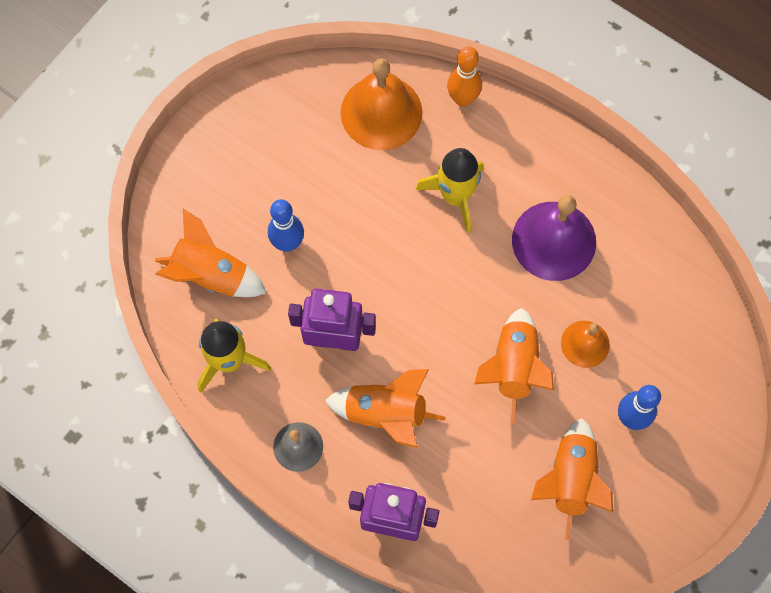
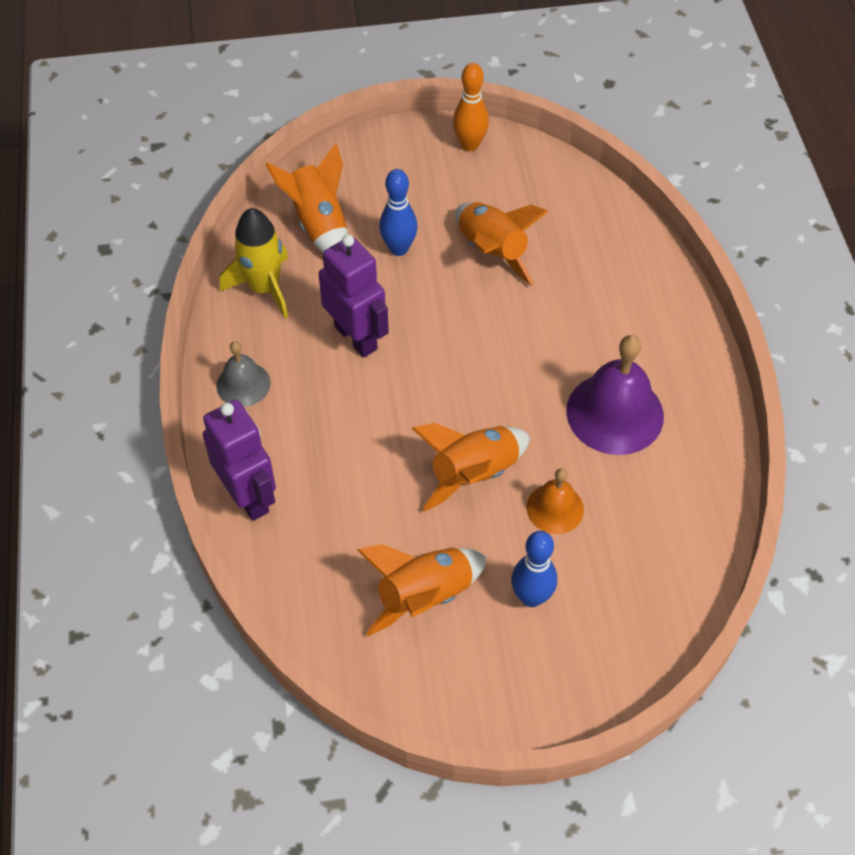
camera: 45 degrees right, 15 degrees down
(381, 112) = (573, 220): orange bell -> none
(385, 414) = (333, 419): orange rocket -> orange rocket (491, 252)
(455, 196) = (567, 319): yellow rocket -> none
(462, 99) = (651, 259): orange bowling pin -> orange bowling pin (470, 145)

